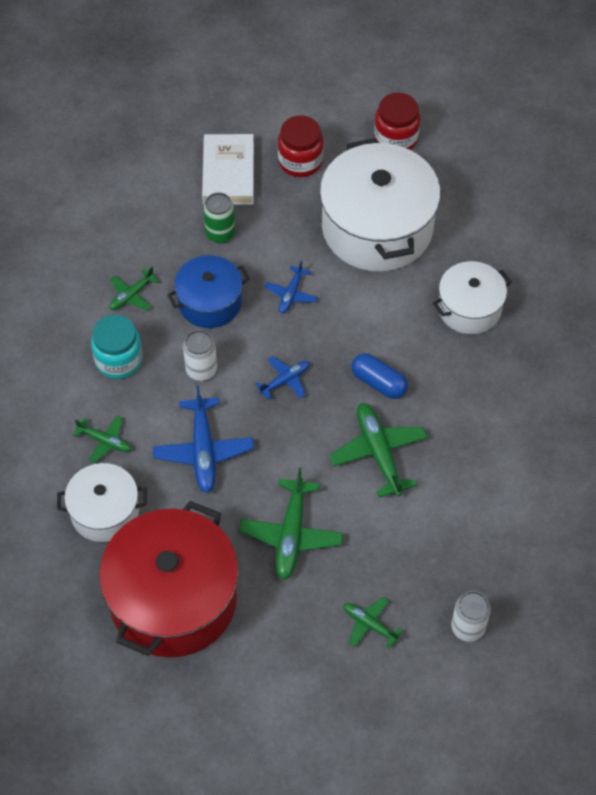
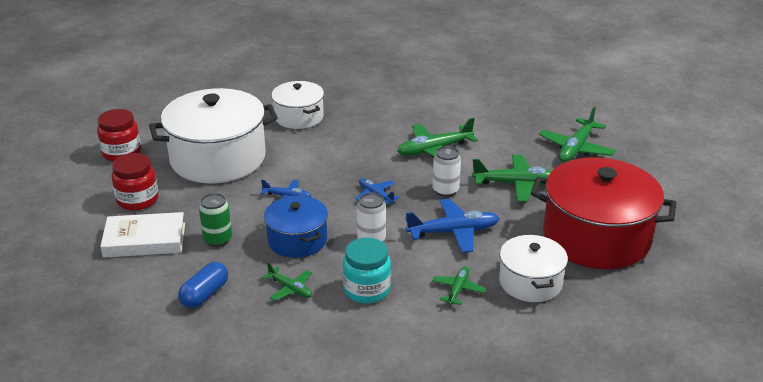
camera: 95 degrees left, 25 degrees down
(369, 624) = (576, 148): green plane -> green plane, size x1.75
(379, 382) = (371, 152): blue capsule -> blue capsule (204, 294)
(468, 627) = (560, 112): white can -> white can (445, 190)

